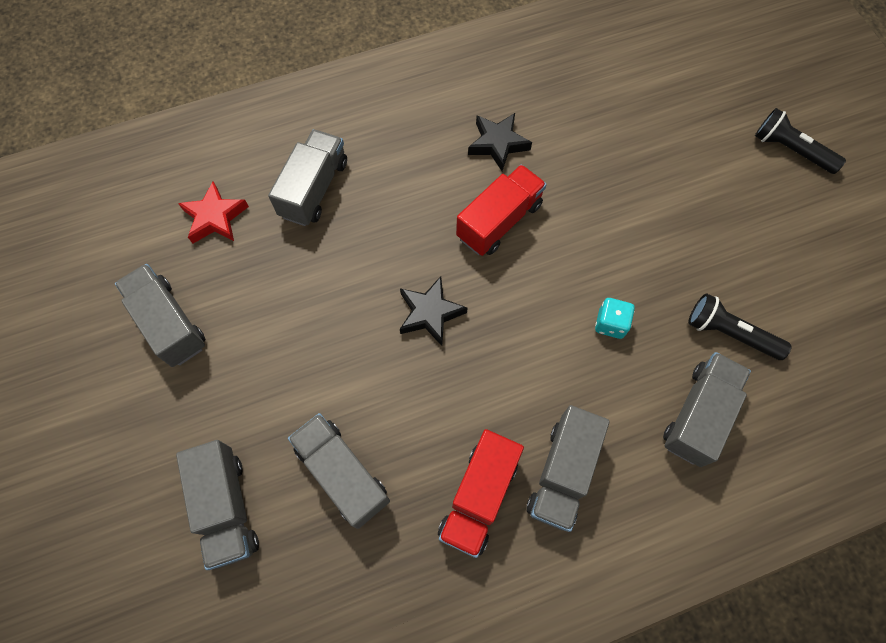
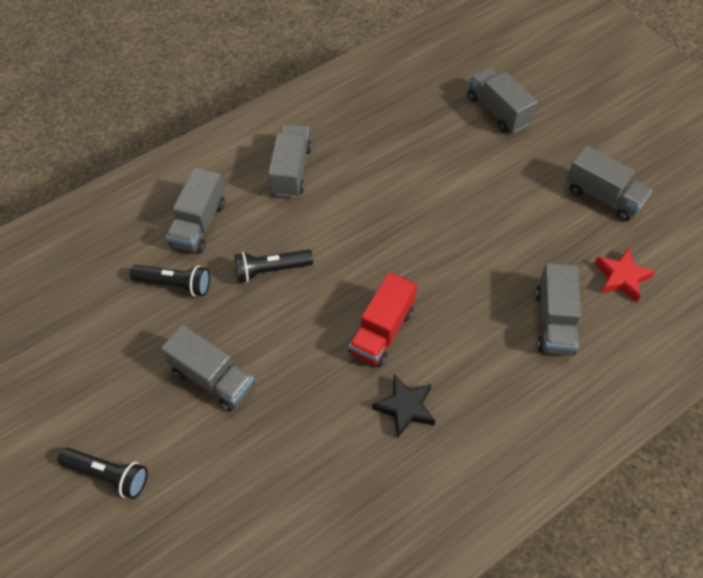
camera: 165 degrees right, 10 degrees down
(342, 473) = (435, 141): grey truck -> grey truck (212, 378)
(430, 313) = (414, 246): black star -> none
(479, 497) = (343, 148): red truck -> none
(610, 324) = (271, 270): turquoise dice -> black flashlight

